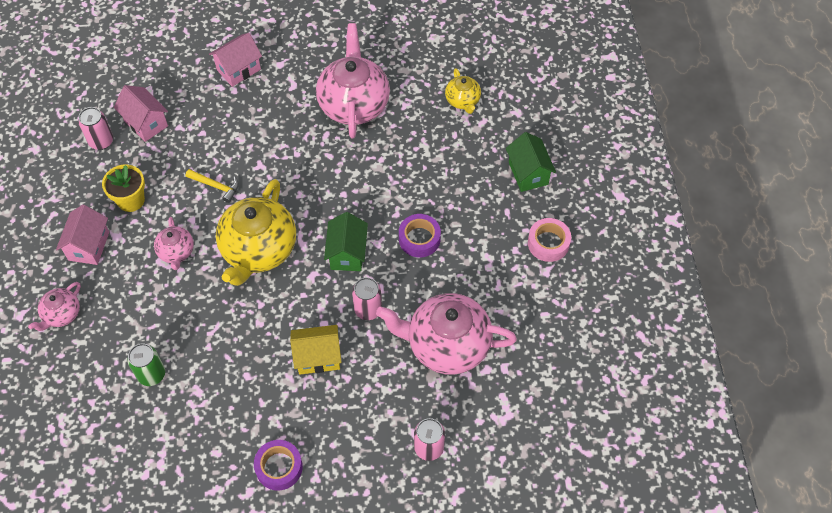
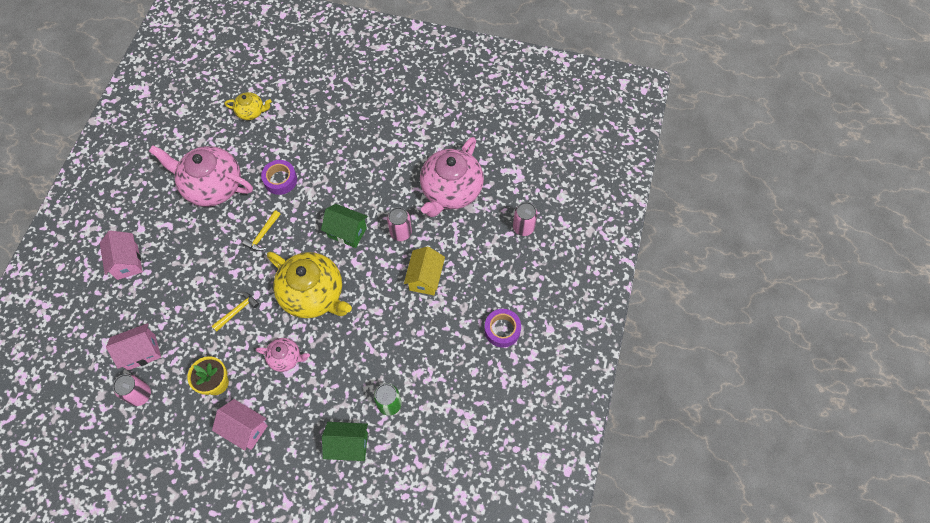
camera: 70 degrees left, 5 degrees up
(61, 314) = (302, 466): pink teapot -> none
(313, 173) = (263, 235): none -> yellow hammer
(419, 239) = (358, 180): purple tape -> purple tape (280, 180)
(528, 173) = (337, 93): green house -> green house (348, 445)
(548, 243) = (399, 102): pink tape -> none

